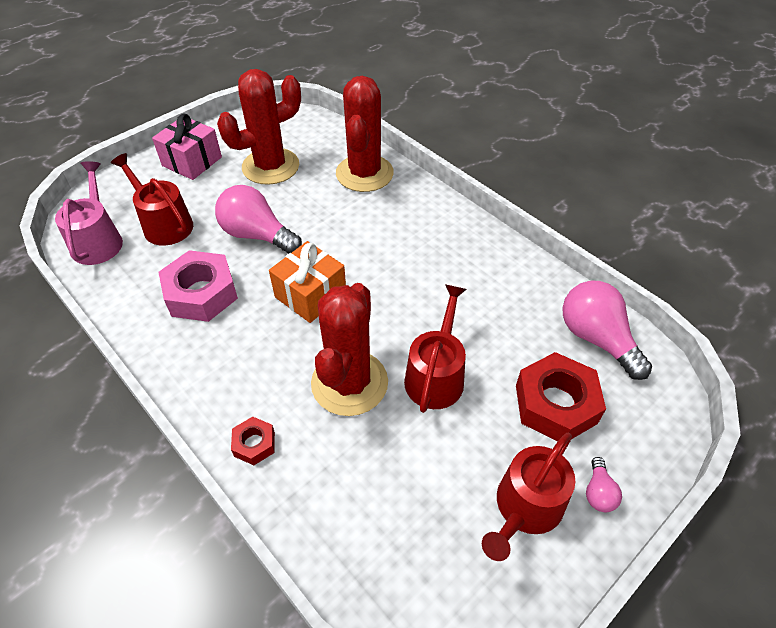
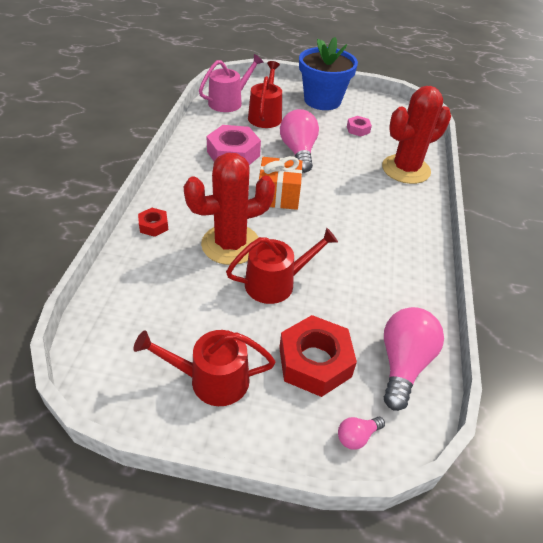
camera: 50 degrees right, 5 degrees down
(192, 161) = (322, 100): pink gift -> blue flower pot
(270, 166) = (358, 129): red cactus -> pink nut
(598, 492) = (260, 421): pink light bulb -> pink light bulb (357, 436)

